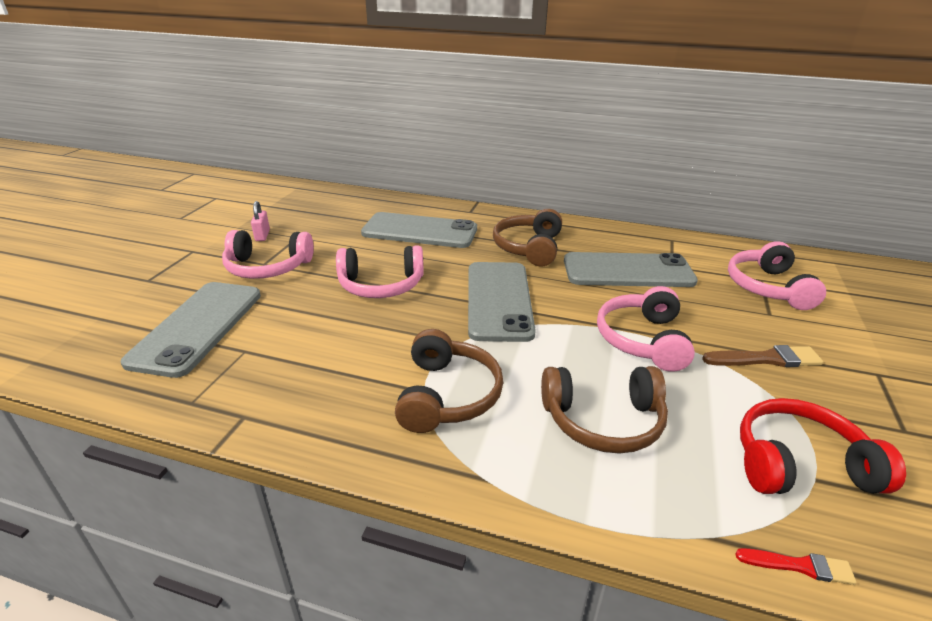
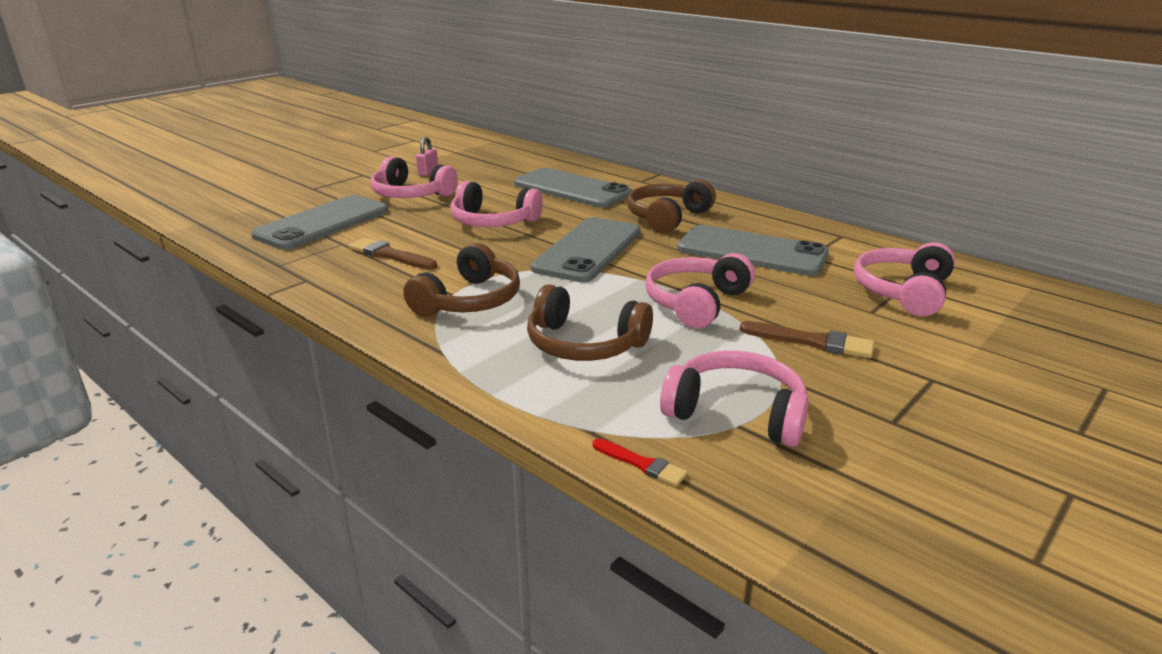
camera: 25 degrees right, 5 degrees down
(312, 354) = (390, 255): none -> brown brush
(799, 464) = (736, 413): red headphones -> pink headphones

